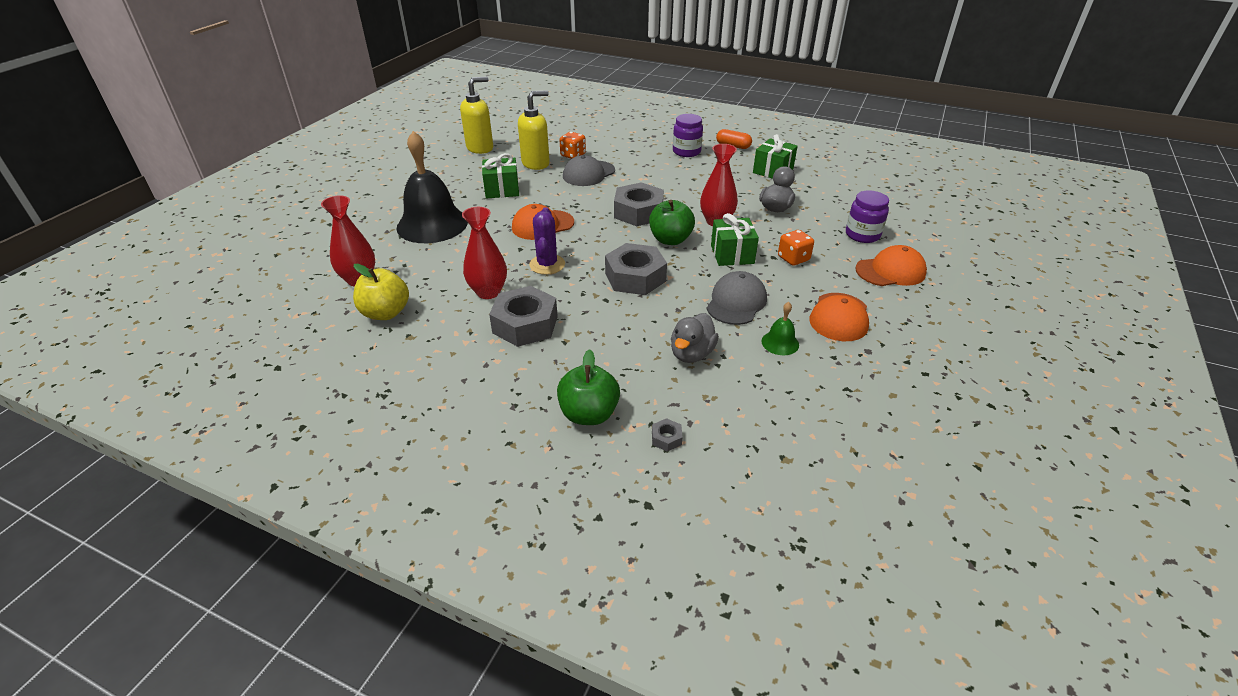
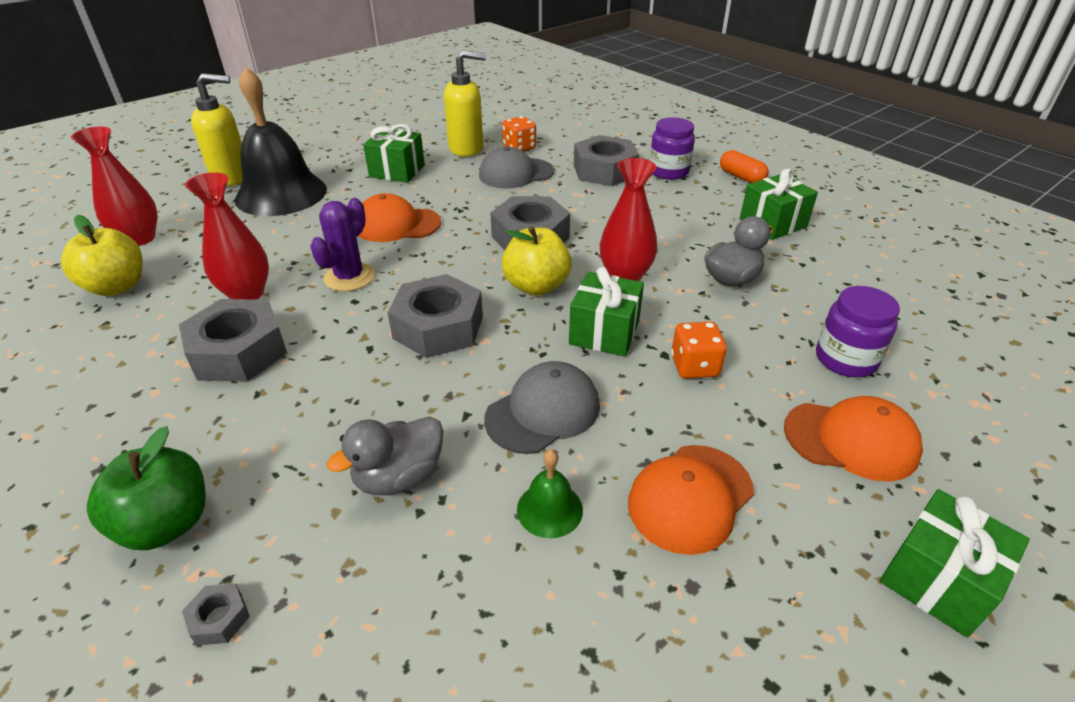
camera: 25 degrees right, 0 degrees up
(480, 148) = (424, 119): yellow soap dispenser -> yellow soap dispenser (232, 177)
(645, 159) = (604, 171): none -> grey nut
(670, 240) = (536, 286): green apple -> yellow apple
(961, 315) = (937, 580): none -> green gift

